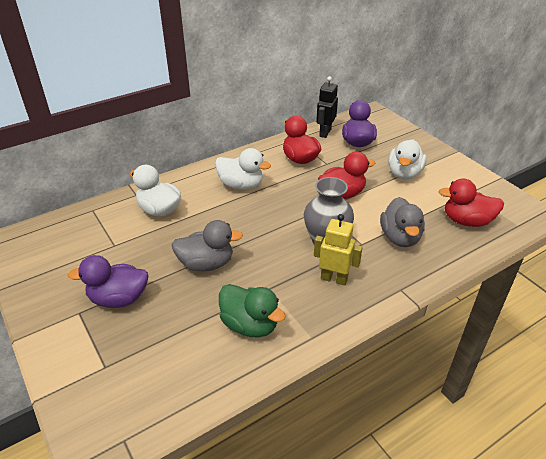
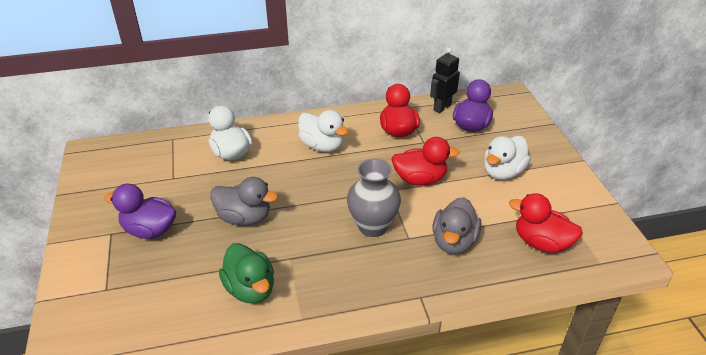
camera: 20 degrees right, 0 degrees up
(334, 279) = (358, 266): yellow robot -> none

